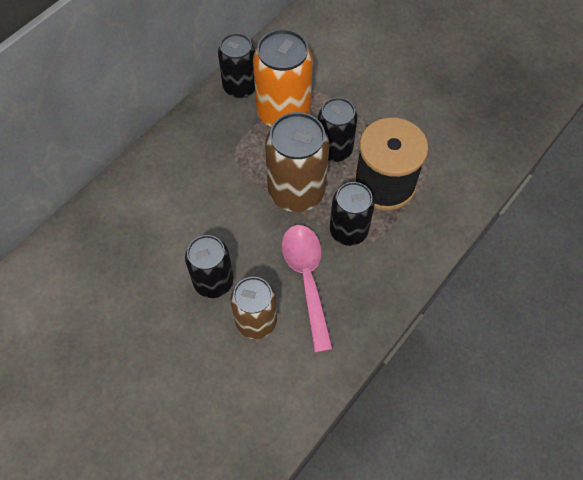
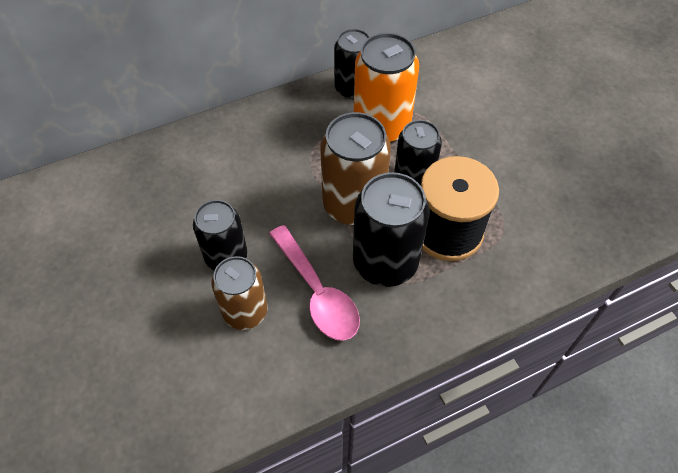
camera: 25 degrees right, 5 degrees down
(307, 279) = (317, 292): pink spoon -> pink spoon turned 135 degrees clockwise
(348, 231) = (385, 263): black can -> black can, size x1.51

